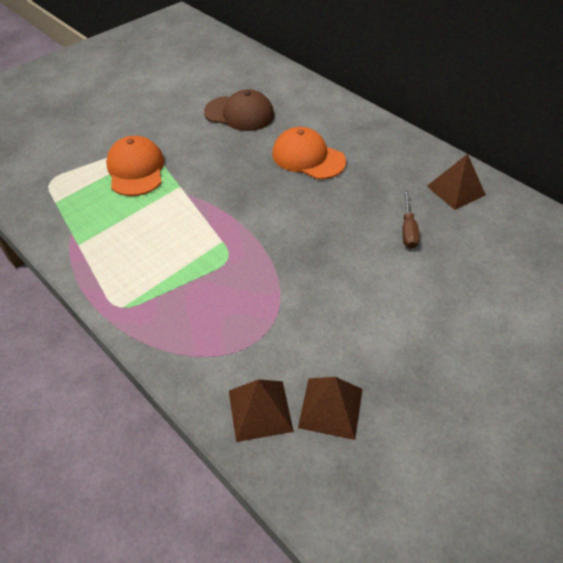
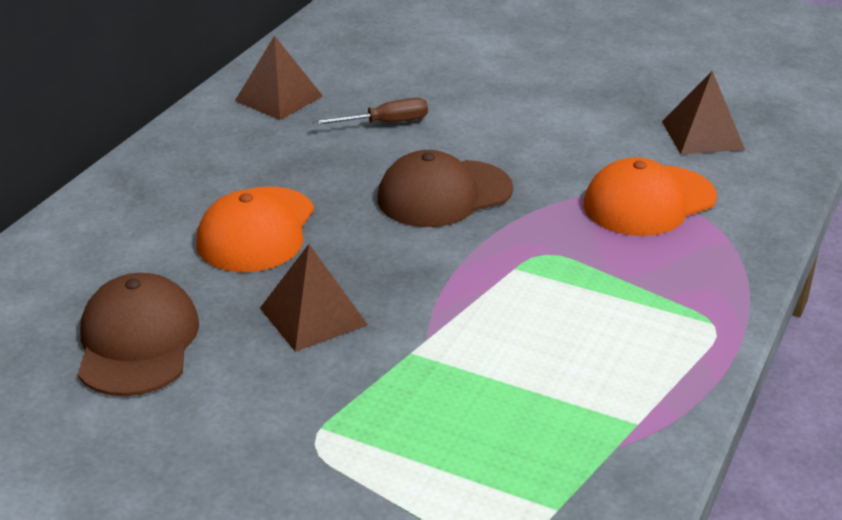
camera: 110 degrees left, 15 degrees down
(136, 169) = (393, 428): orange cap -> orange cap (649, 201)
(260, 410) = (749, 175): brown pyramid -> brown pyramid (313, 316)
(310, 233) = (444, 194): none -> brown cap

